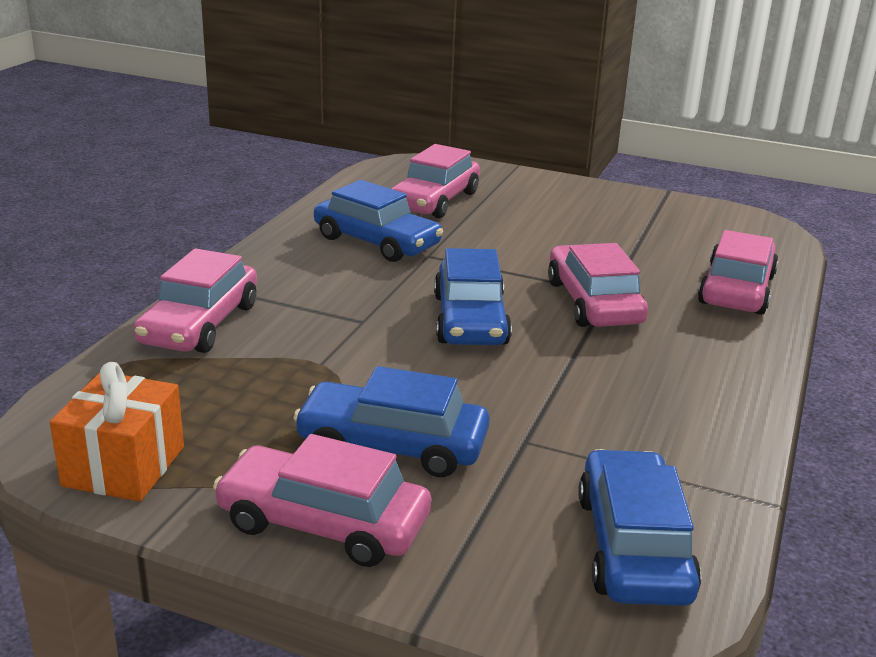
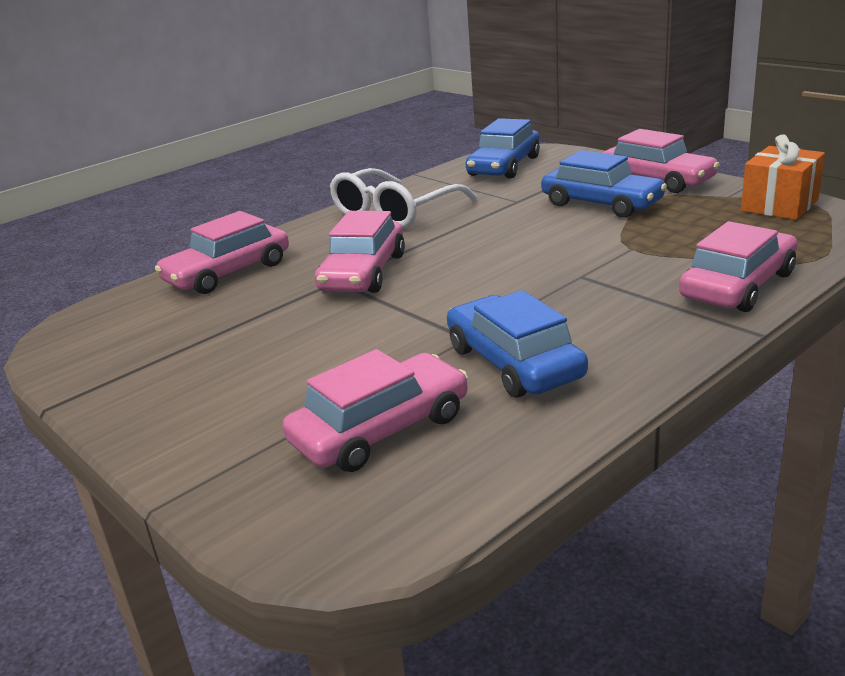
camera: 150 degrees left, 0 degrees up
(470, 320) = (485, 268): blue car -> none
(679, 397) = (394, 212): none -> white glasses

